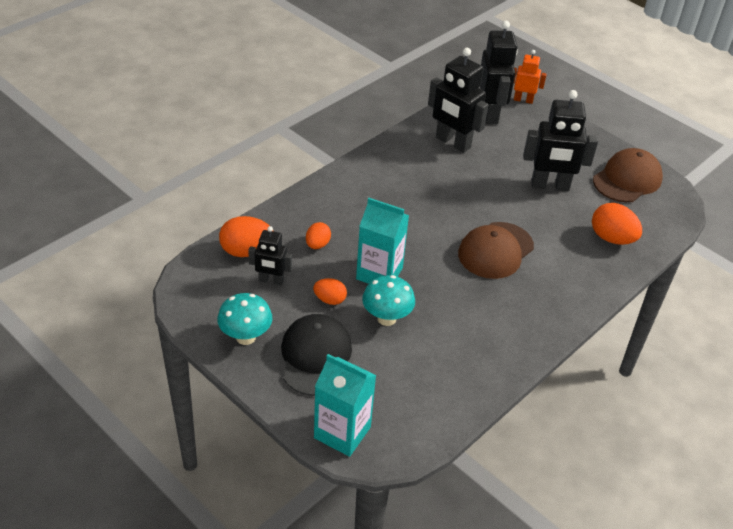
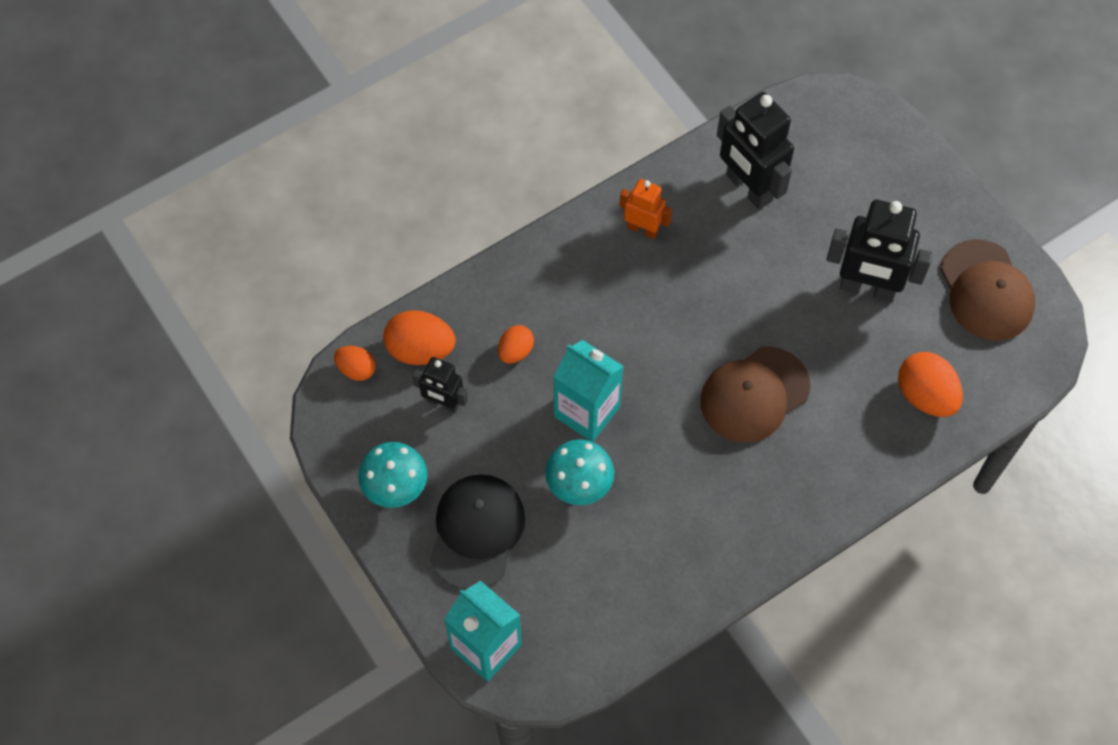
camera: 15 degrees right, 20 degrees up
(330, 300) = (513, 445): orange egg -> orange egg (356, 369)
(490, 114) = (820, 137): black robot -> none
(523, 100) = (879, 113): orange robot -> orange robot (643, 229)
(627, 179) = (986, 291): brown cap -> brown cap turned 105 degrees clockwise

